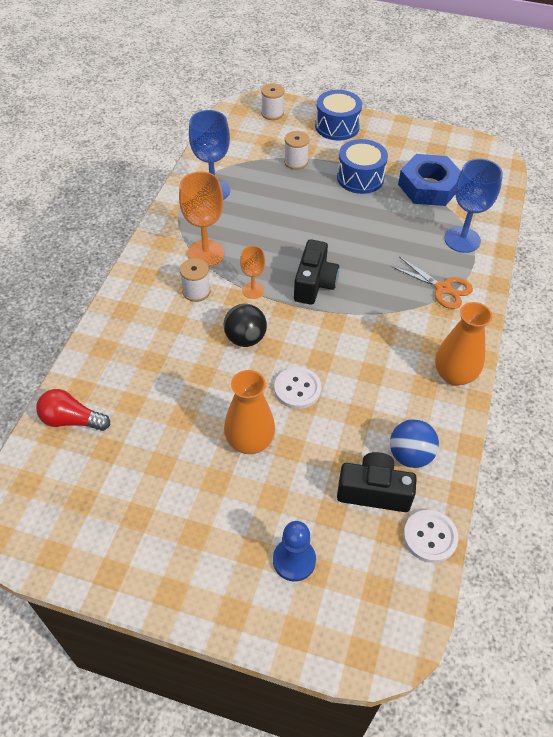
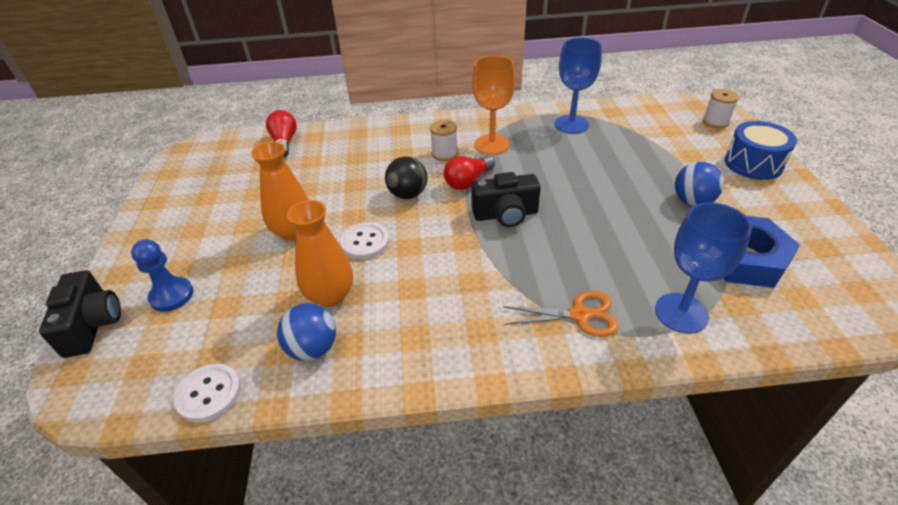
camera: 70 degrees right, 10 degrees down
(253, 290) = (468, 181): orange goblet -> red light bulb
(296, 162) = (664, 155): white spool -> none
(360, 178) = (692, 201): blue drum -> blue ball
(374, 491) = (258, 331): black camera -> black camera (93, 325)
(442, 288) = (579, 315): orange scissors -> orange scissors turned 105 degrees counterclockwise
(454, 375) = (446, 360): orange vase -> orange vase (330, 295)

